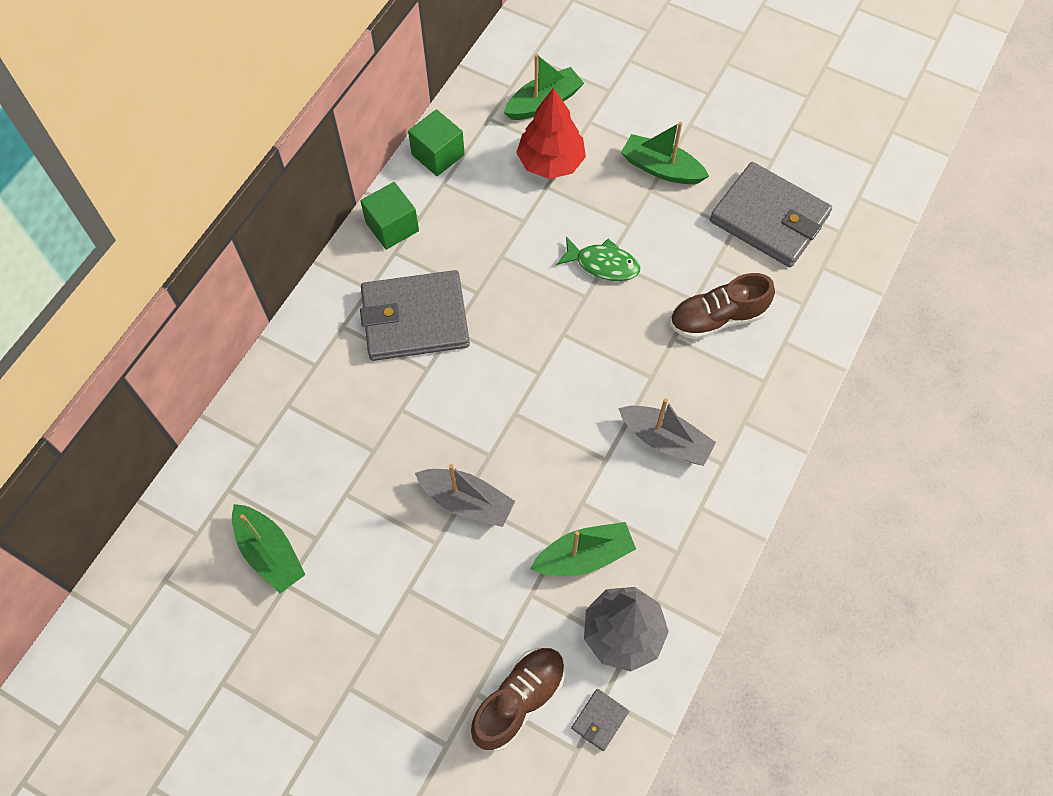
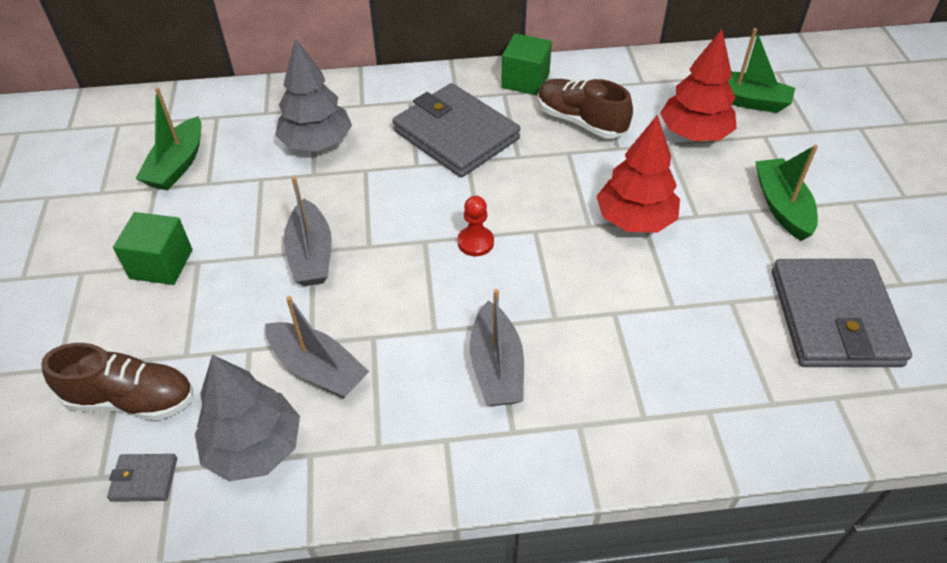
camera: 55 degrees right, 15 degrees down
(336, 427) = (317, 143): none -> grey tree
(438, 155) = (618, 70): green cube -> green cube (161, 264)
(543, 380) = (475, 242): none -> red pawn
(584, 556) = (318, 369): green boat -> grey boat
(603, 264) = (635, 220): green fish -> red tree
(717, 318) = (673, 336): brown shoe -> brown shoe (580, 121)

